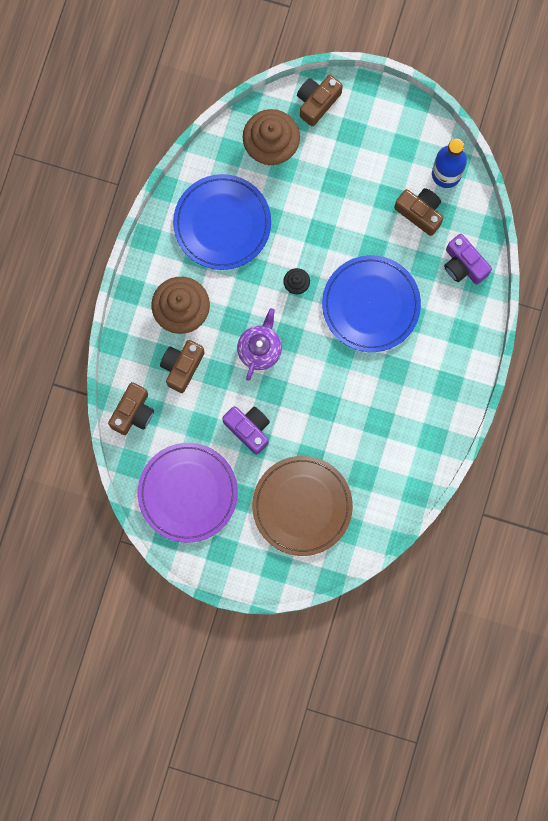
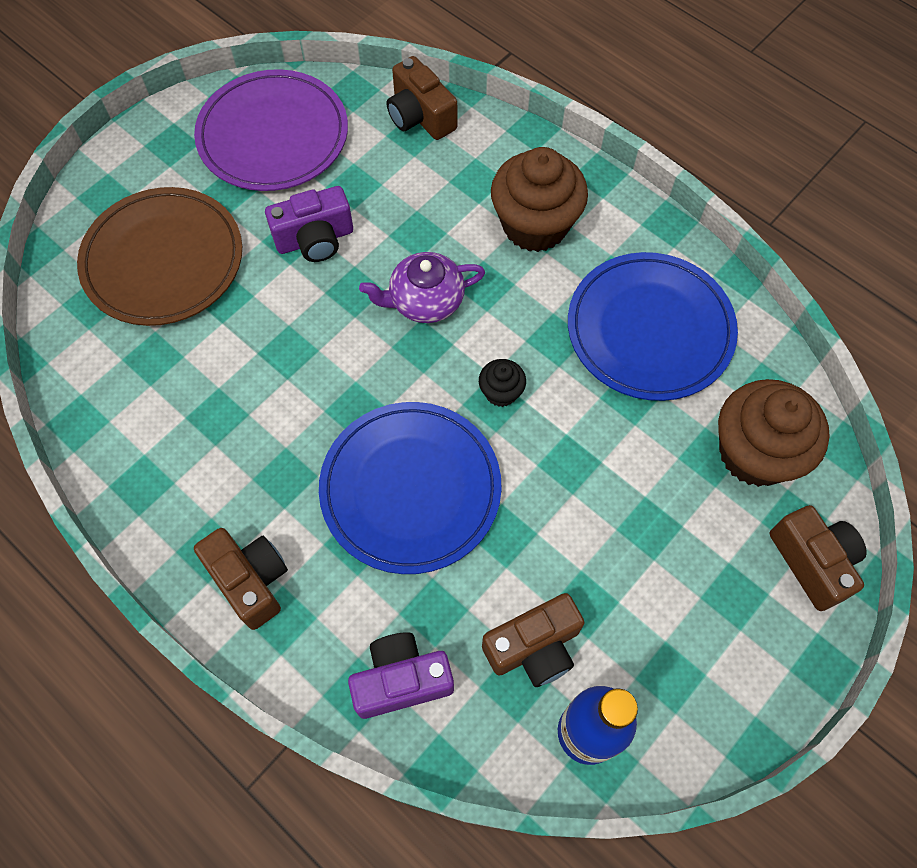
camera: 115 degrees right, 15 degrees down
(182, 367) = (452, 194): brown camera -> brown camera (250, 580)
(260, 349) = (425, 301): purple teapot -> purple teapot turned 120 degrees clockwise

